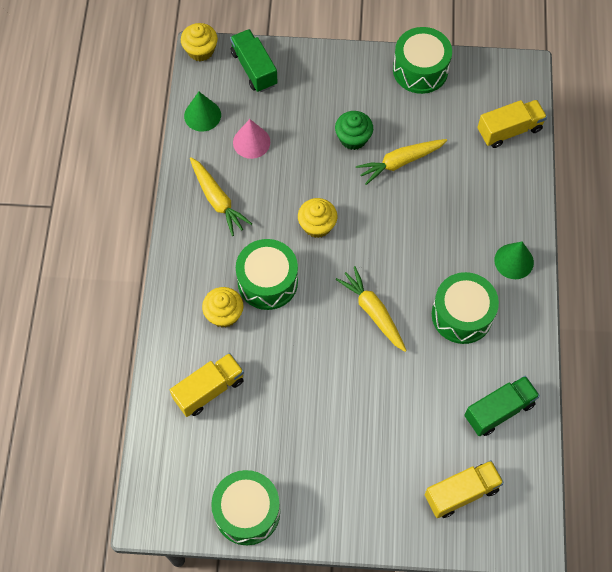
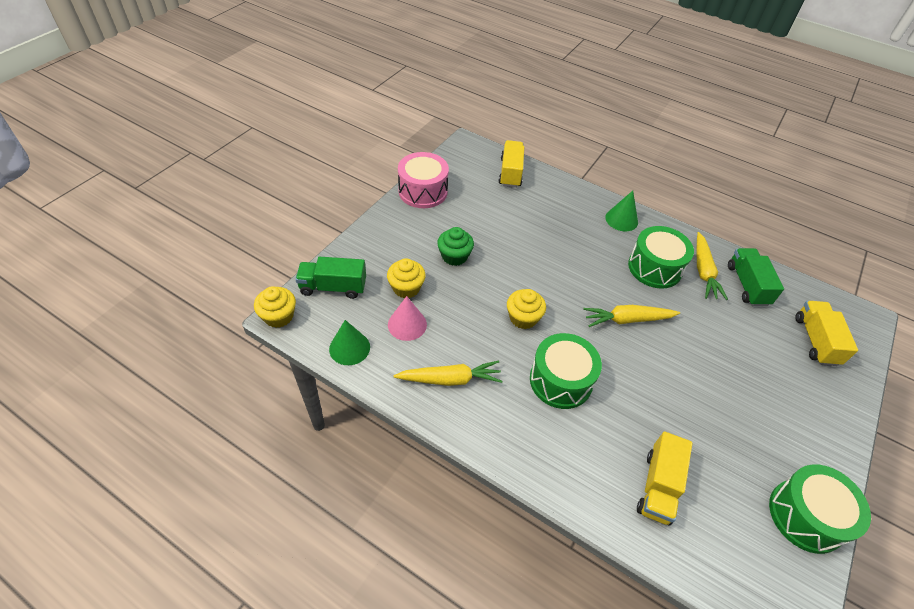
camera: 65 degrees left, 15 degrees down
(209, 390) = (658, 486): yellow truck -> yellow truck turned 150 degrees counterclockwise
(224, 314) = (578, 433): yellow cupcake -> yellow cupcake (406, 288)
(400, 162) = (497, 239): yellow carrot -> yellow carrot (703, 271)
(420, 70) = (423, 191): green drum -> pink drum

